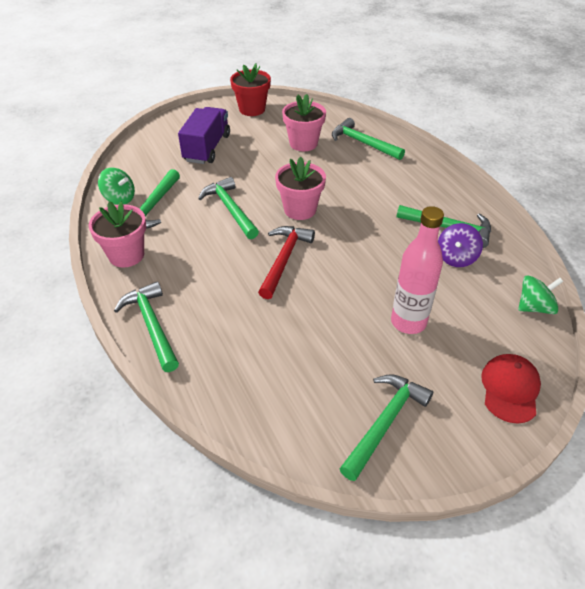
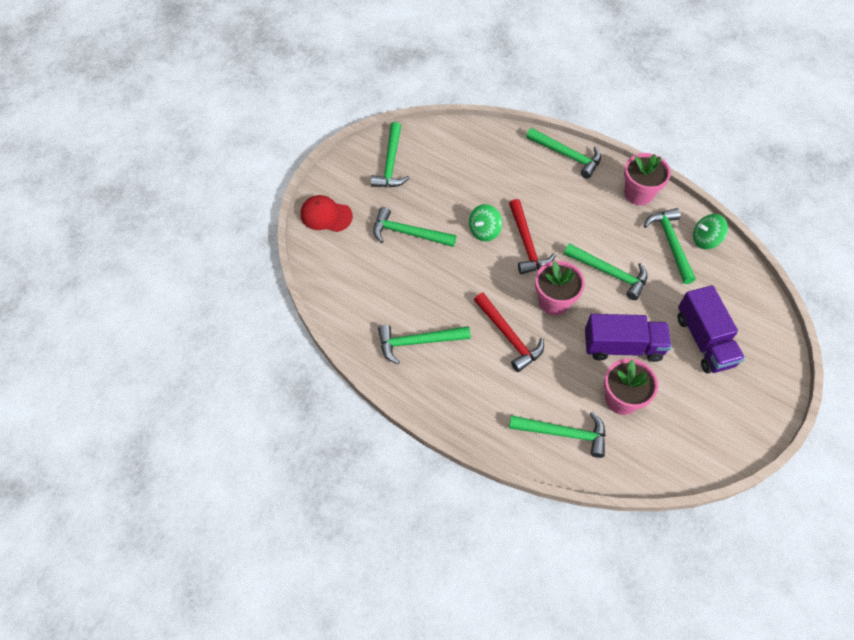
camera: 150 degrees right, 15 degrees up
(252, 109) = (726, 434): red flower pot -> none
(272, 166) = (622, 346): none -> purple truck
(361, 203) = (509, 336): none -> red hammer
(408, 322) = (408, 233): pink bottle -> green hammer
(456, 258) = (399, 310): purple spinning top -> none
(510, 389) = (326, 215): red cap -> red cap turned 120 degrees clockwise
(534, 307) = (325, 288): green spinning top -> green spinning top (484, 231)

